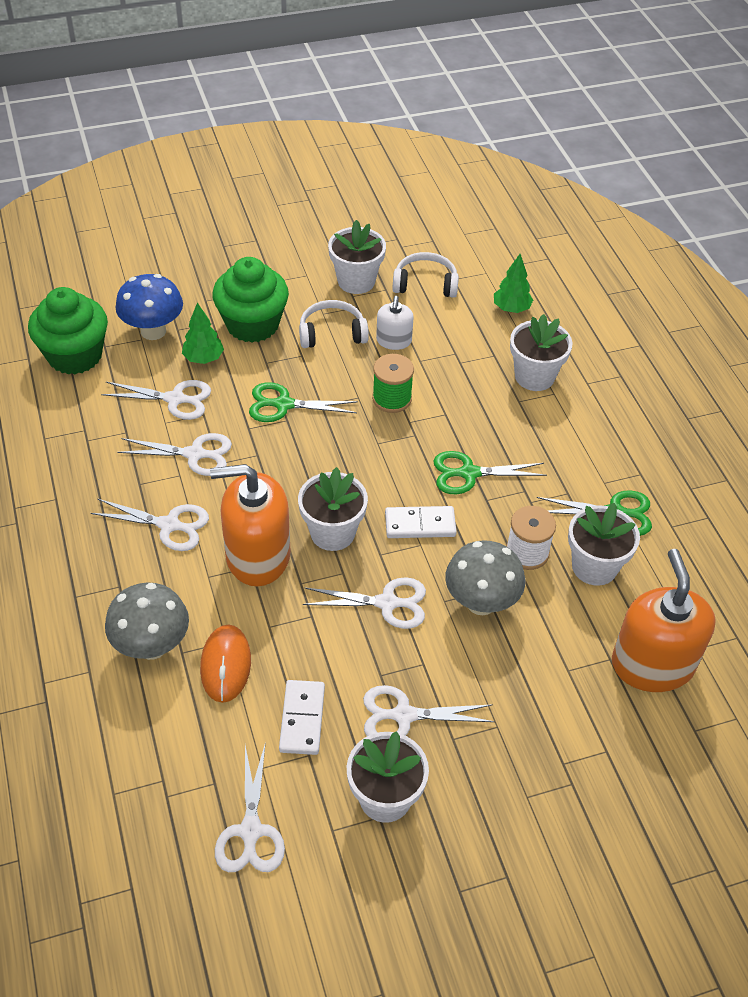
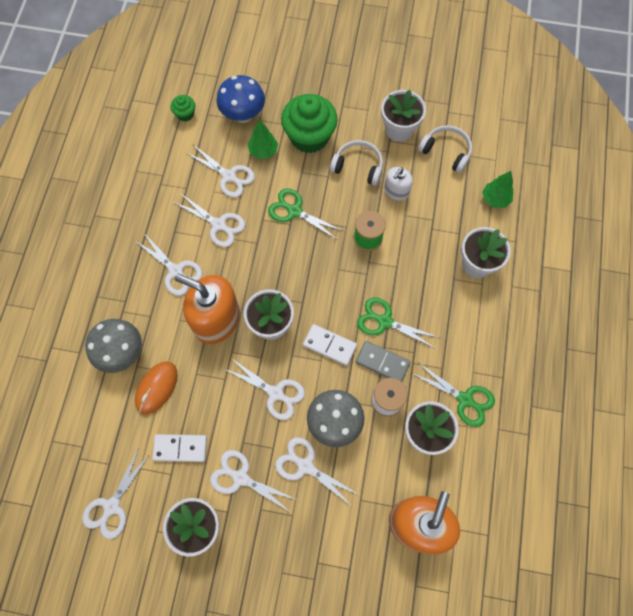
camera: 30 degrees right, 20 degrees up
(75, 355) = (185, 114): green cupcake -> green cupcake, size x0.46
(302, 719) = (180, 448): white domino -> white domino turned 60 degrees clockwise
(477, 664) = (305, 466): none -> white scissors
(495, 516) = (382, 362): none -> grey domino

